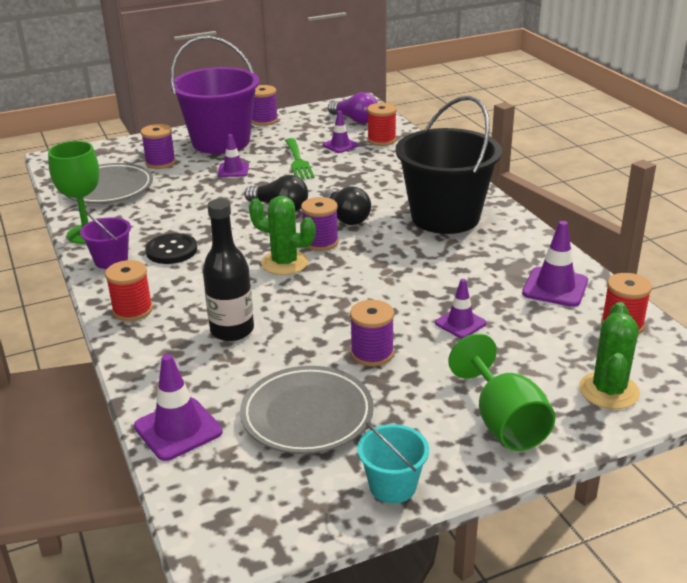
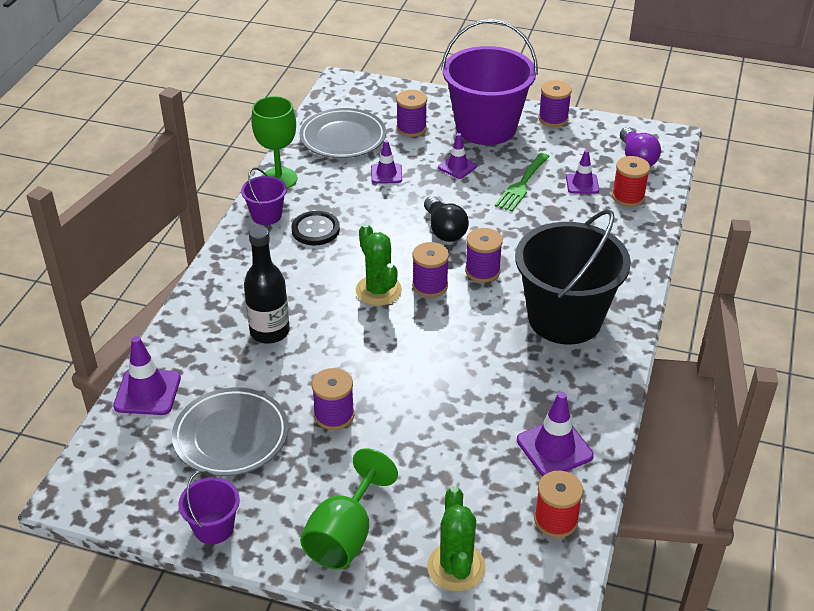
camera: 40 degrees right, 10 degrees up
(132, 310) = (229, 272): red spool -> none
(346, 217) = (482, 271): black light bulb -> purple spool
(392, 486) = (214, 528): turquoise bucket -> purple bucket
(460, 323) = (431, 431): purple traffic cone -> purple traffic cone (386, 174)
(608, 391) = (456, 567): green cactus -> green cactus turned 60 degrees counterclockwise

